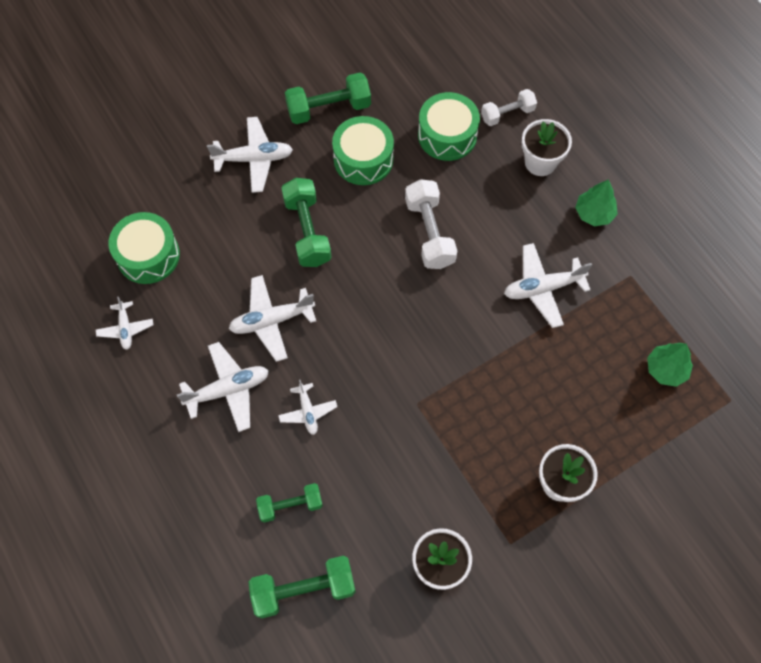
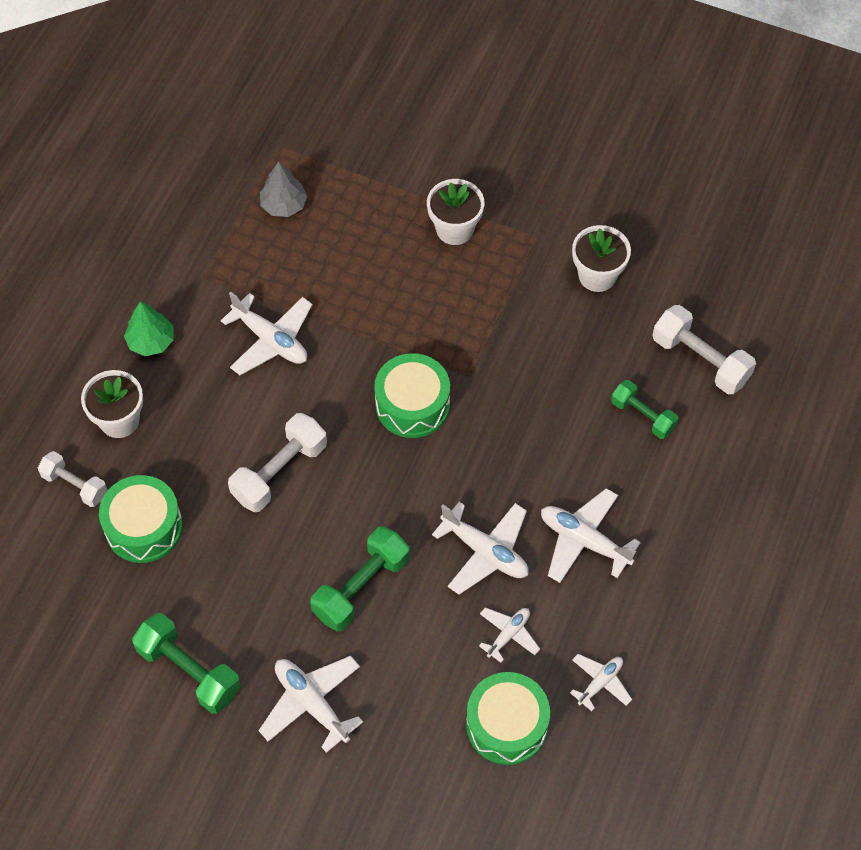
camera: 125 degrees left, 5 degrees down
(304, 589) = (700, 360): green dumbbell -> white dumbbell
(308, 412) = (549, 458): white plane -> white plane (508, 635)
(363, 159) = (233, 591): green drum -> green drum (412, 405)
(666, 369) = (284, 205): green tree -> grey tree

